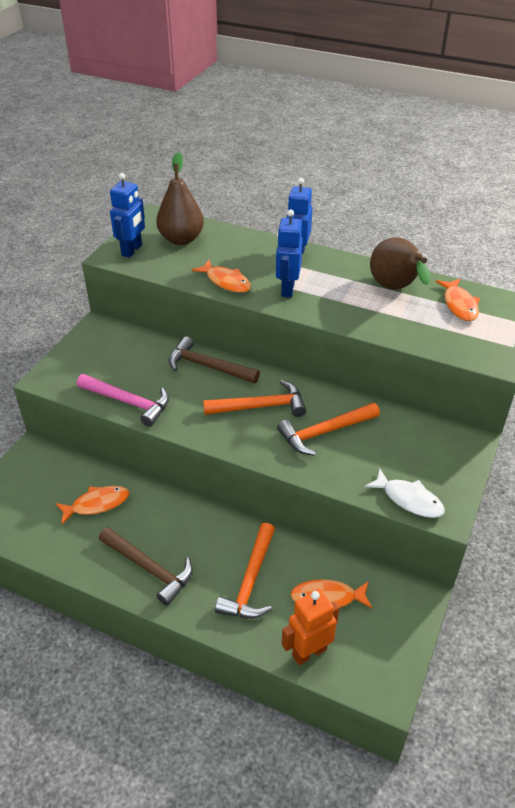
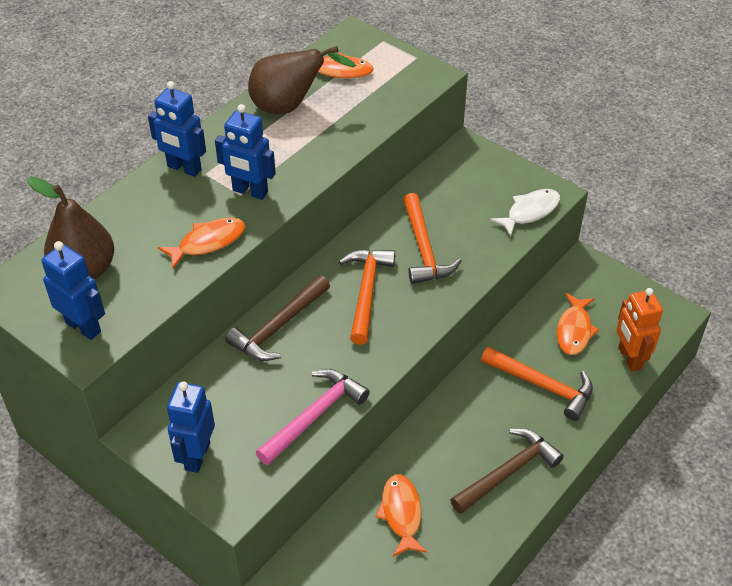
camera: 75 degrees left, 5 degrees up
(83, 354) = (197, 456): none -> blue robot

